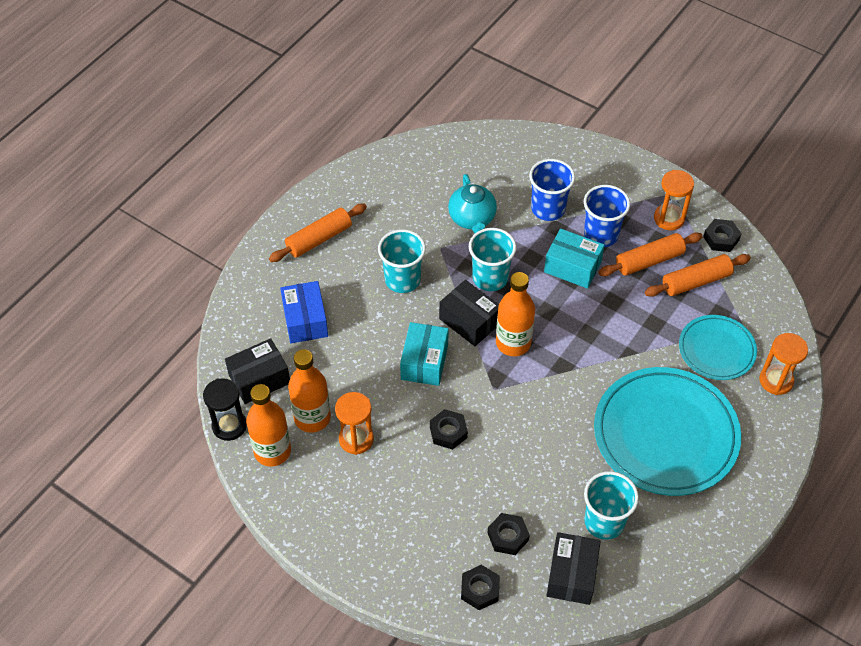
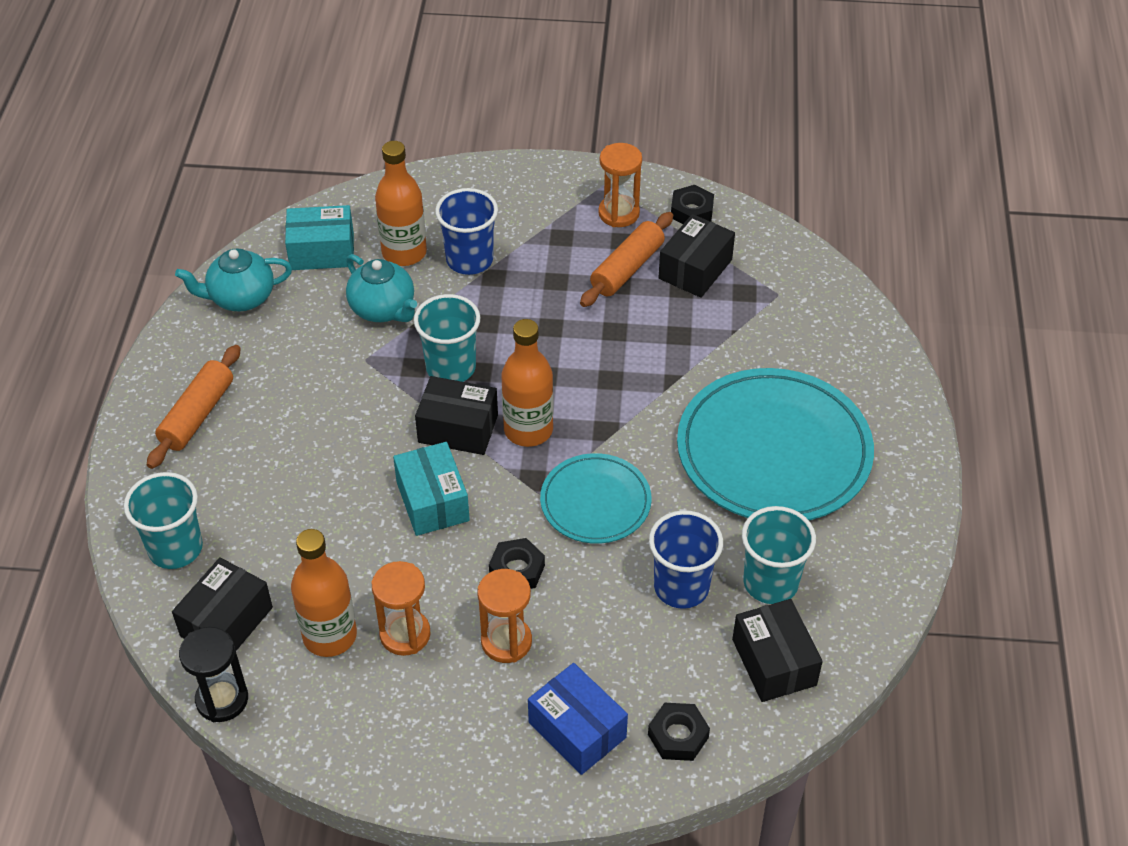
camera: 30 degrees left, 5 degrees down
(272, 451) = (302, 702): orange bottle -> orange bottle (404, 253)
(305, 320) = (243, 521): blue box -> blue box (577, 730)
(389, 172) = (240, 298): none -> turquoise teapot
(402, 280) = (341, 417): turquoise cup -> turquoise cup (175, 548)
(508, 536) = (670, 656): black nut -> none
(572, 267) = (542, 313): turquoise box -> turquoise box (322, 251)
(601, 235) = (552, 263): blue cup -> blue cup (681, 587)
(696, 281) = (695, 269): orange rolling pin -> black box
(716, 350) = (767, 333): turquoise plate -> turquoise plate (595, 502)
(776, 380) = (853, 337): orange hourglass -> orange hourglass (506, 641)

